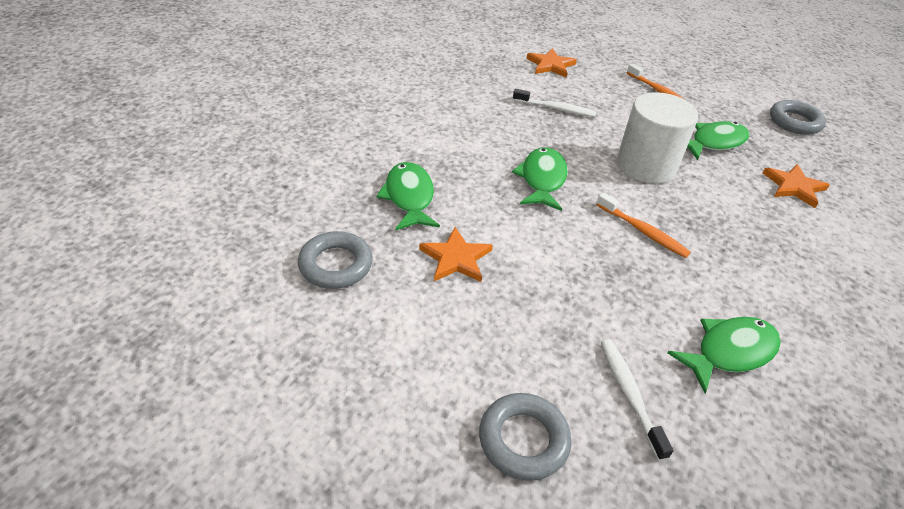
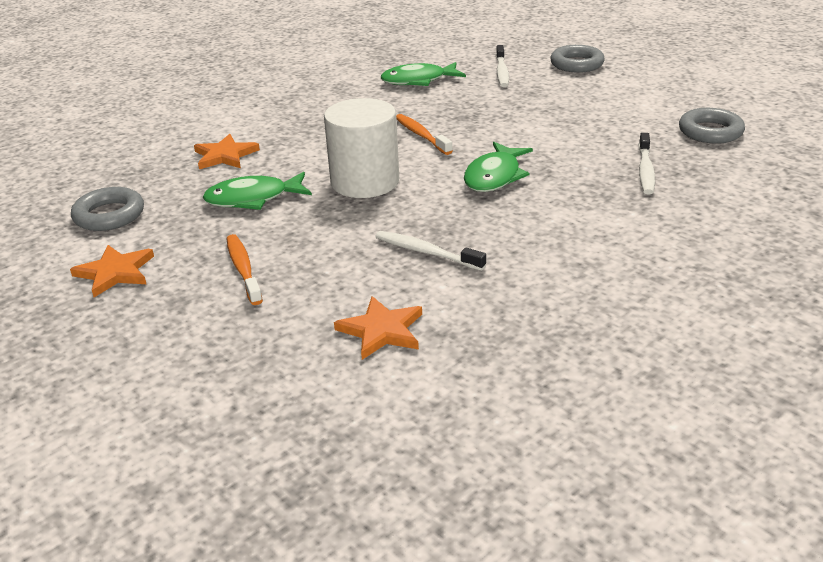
camera: 160 degrees left, 10 degrees down
(409, 197) = (645, 170): green fish -> white toothbrush
(456, 258) = (603, 129): orange star -> orange star (115, 272)

